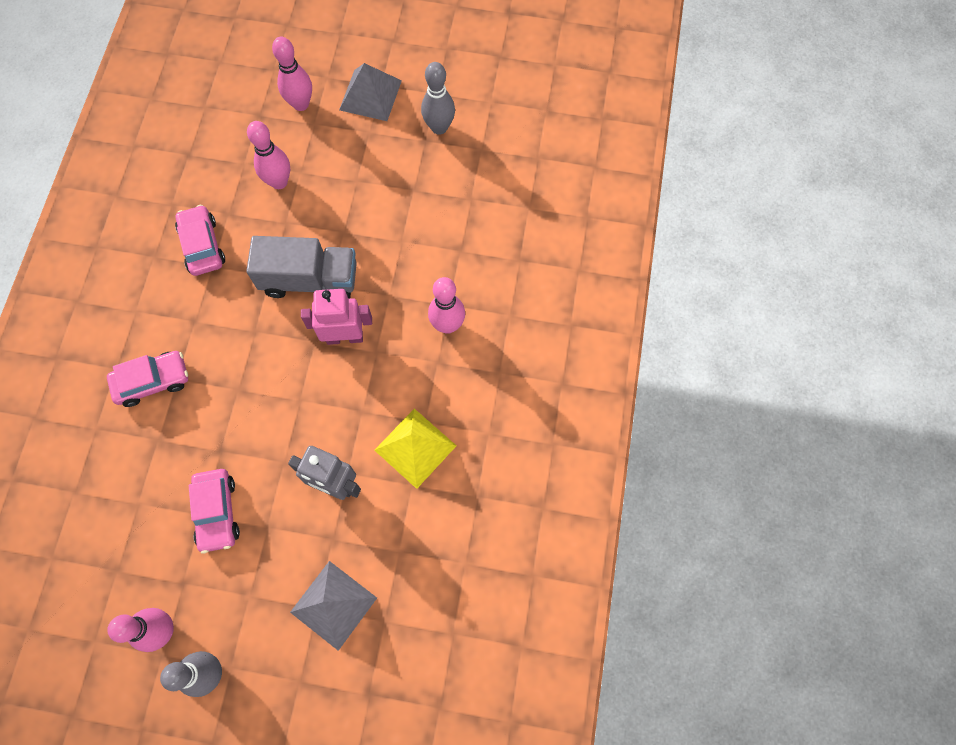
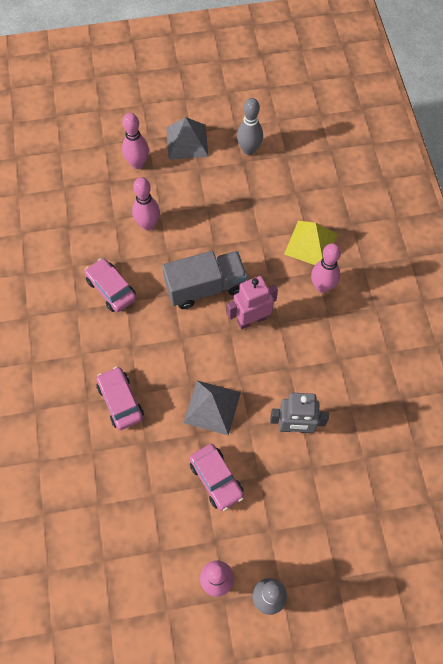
camera: 20 degrees left, 5 degrees down
(153, 381) = (120, 401): pink car -> pink car turned 75 degrees counterclockwise
(333, 605) = (335, 514): grey pyramid -> grey pyramid (212, 407)
(415, 448) = (341, 381): yellow pyramid -> yellow pyramid (311, 244)

